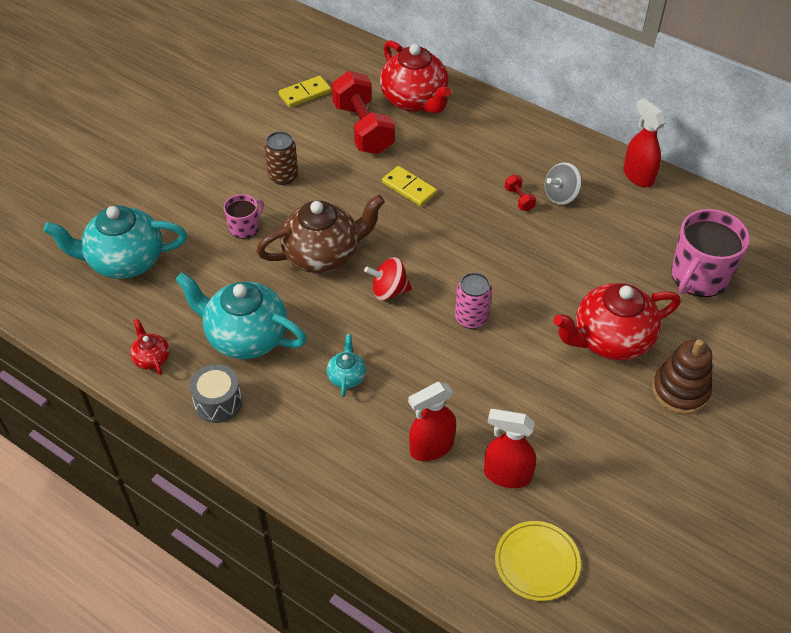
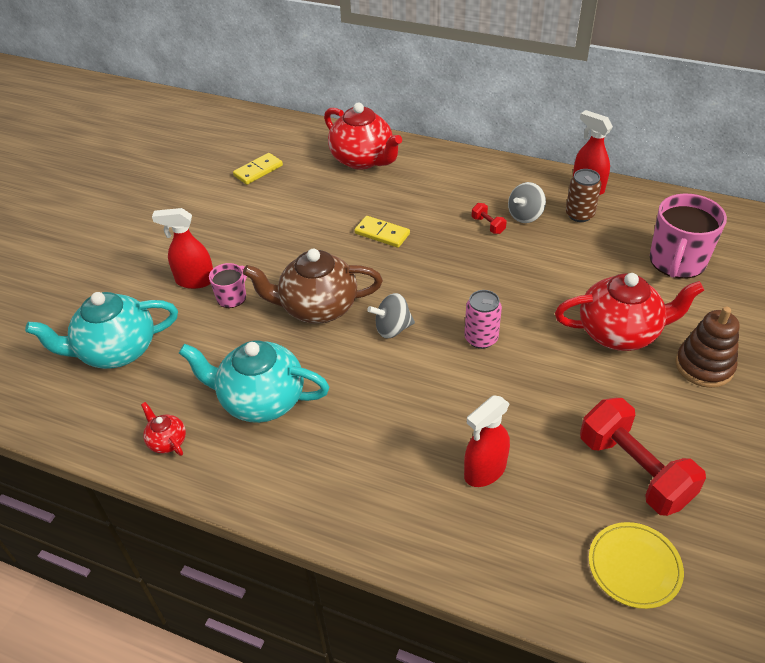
camera: 10 degrees left, 5 degrees down
(218, 402) = (249, 472): grey drum -> none
(283, 176) = (257, 244): brown can -> brown can (579, 214)
(323, 255) = (317, 308): brown teapot -> brown teapot turned 150 degrees counterclockwise
(346, 376) = (376, 418): turquoise teapot -> none
(363, 128) = (322, 191): red dumbbell -> red dumbbell (634, 471)
(389, 291) = (392, 329): red spinning top -> grey spinning top
(506, 475) = (570, 482): red spray bottle -> red spray bottle (195, 280)
(610, 340) = (620, 333): red teapot -> red teapot turned 150 degrees counterclockwise

